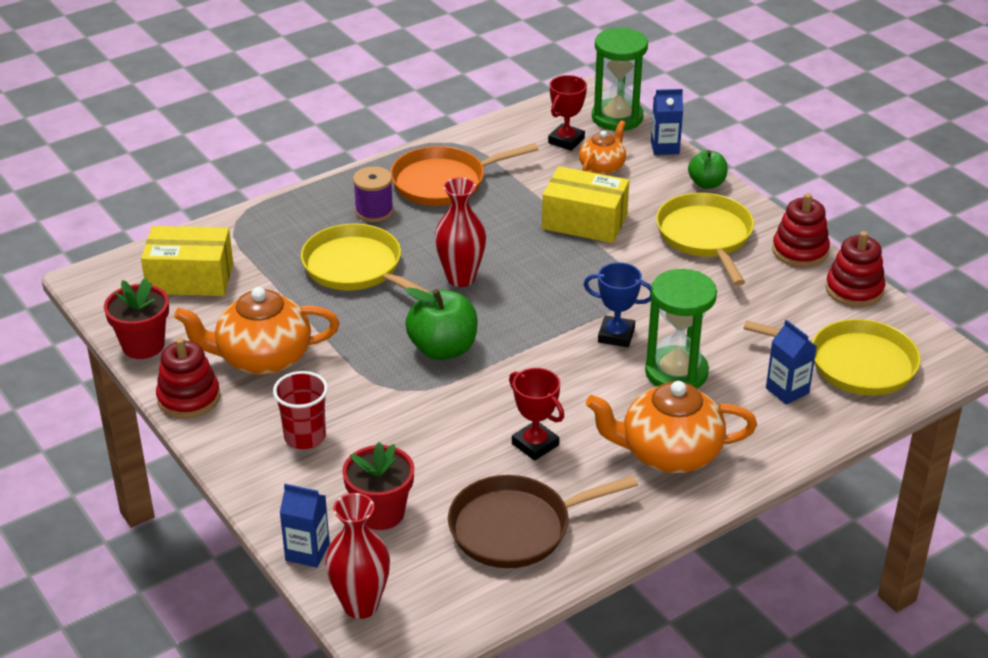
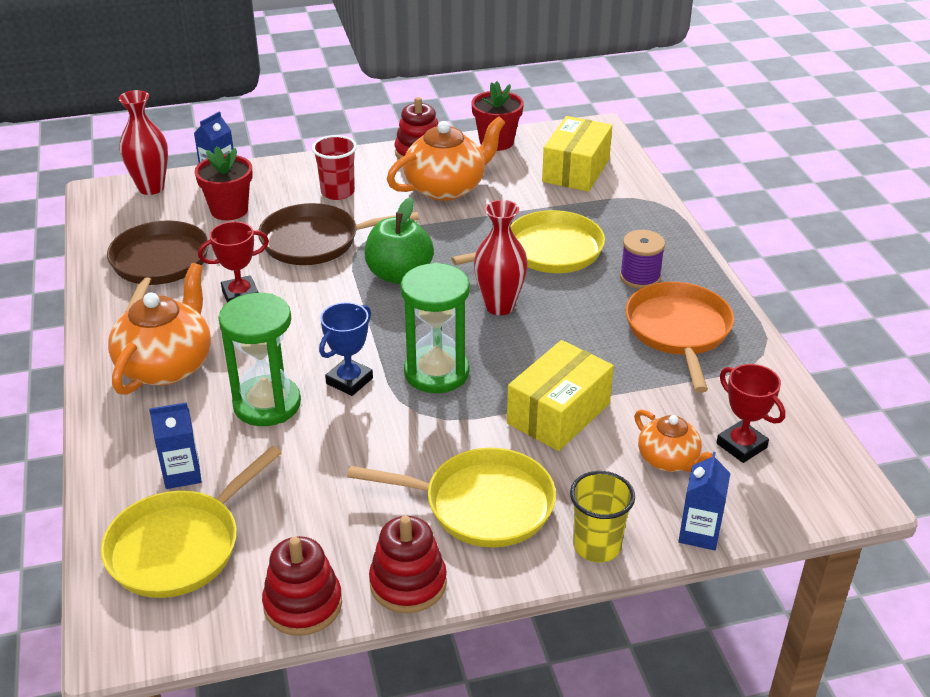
camera: 110 degrees right, 0 degrees up
(262, 358) = (446, 188): orange teapot -> orange teapot turned 45 degrees clockwise
(412, 423) = (315, 241): none -> brown pan
(617, 118) = (789, 509): green hourglass -> green hourglass (436, 372)
(706, 183) = (597, 546): green apple -> yellow cup

